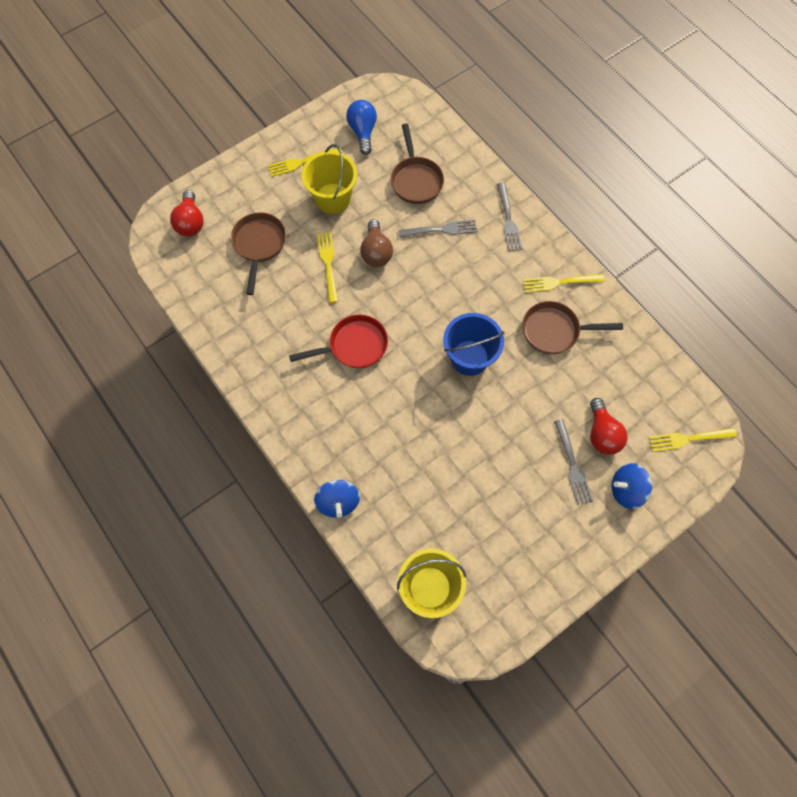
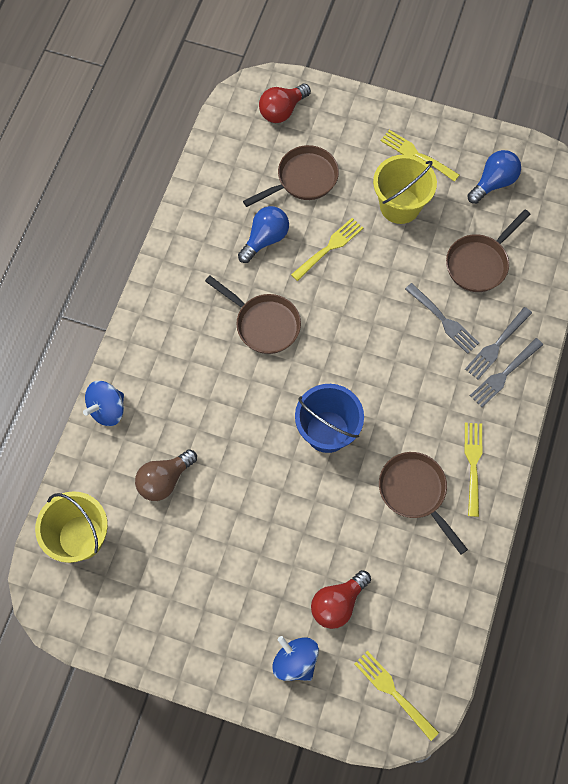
camera: 55 degrees right, 0 degrees up
(286, 301) = (265, 239): none -> blue light bulb
(353, 346) = (263, 324): red pan -> brown pan
(376, 252) = (373, 279): brown light bulb -> brown light bulb (164, 480)
(560, 282) = (473, 465): yellow fork -> yellow fork turned 45 degrees clockwise
(572, 464) = (286, 593): grey fork -> grey fork (497, 344)

